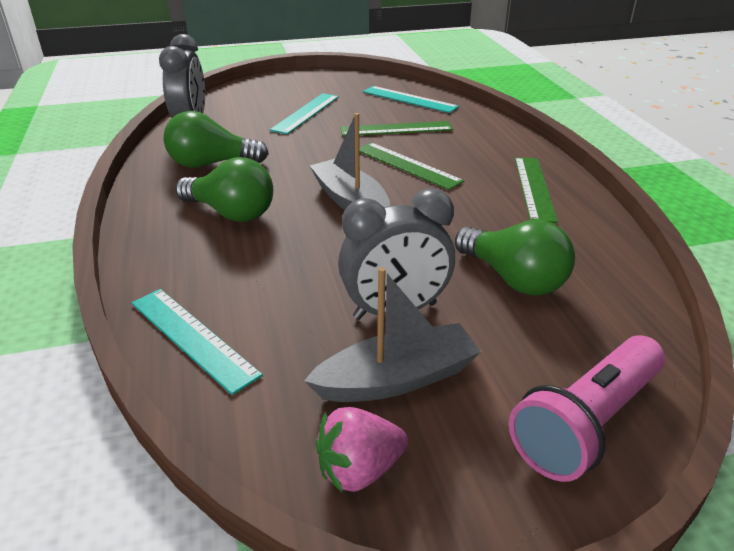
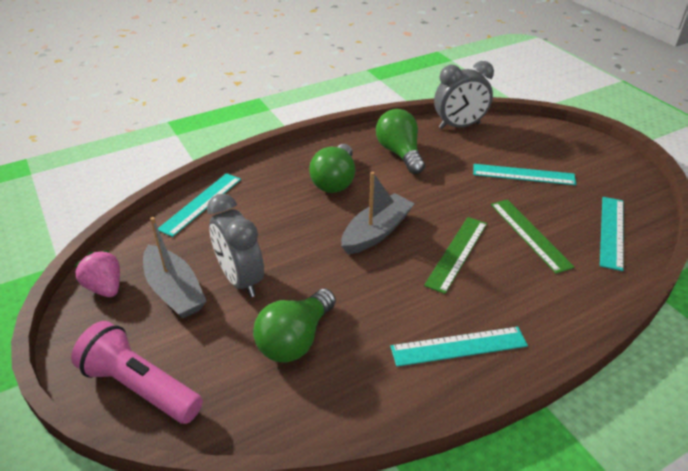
camera: 75 degrees right, 5 degrees up
(534, 188) = (458, 346): green ruler -> turquoise ruler

